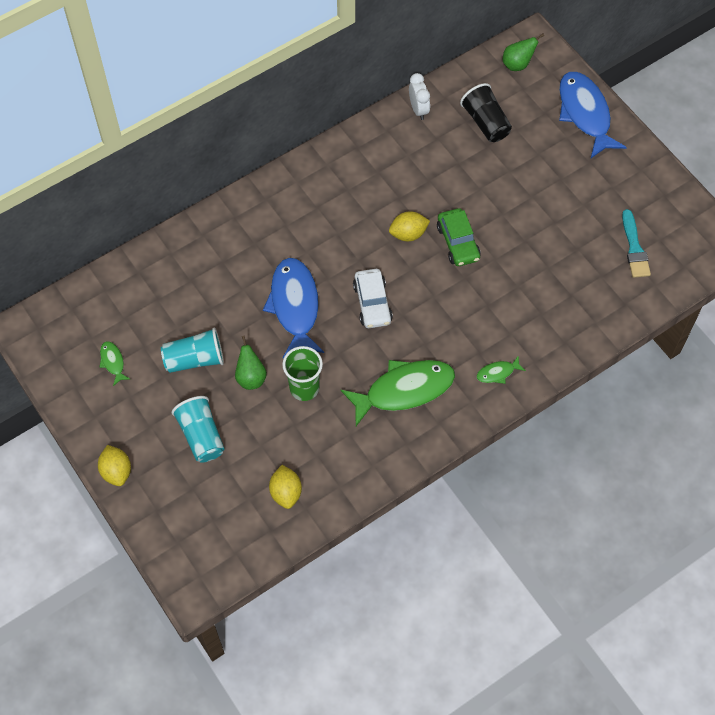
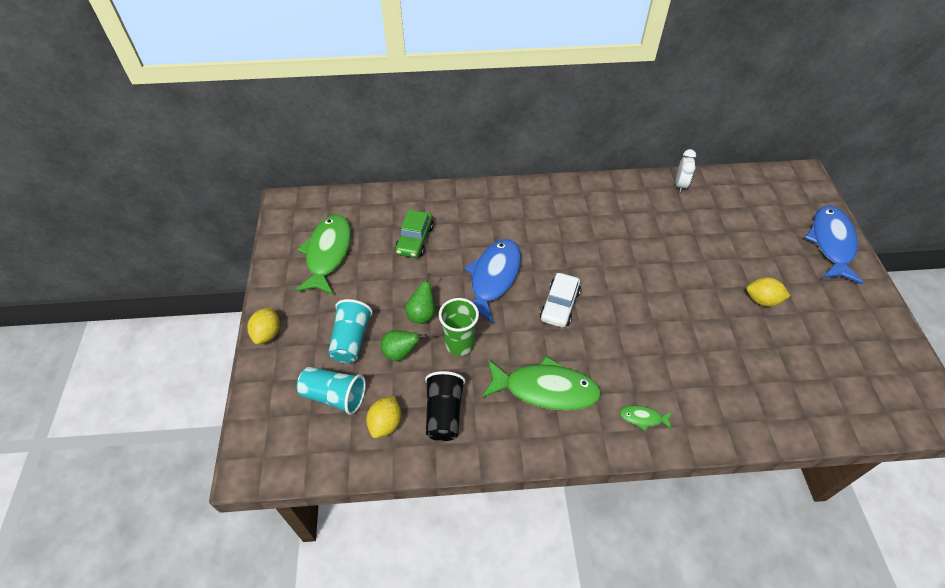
camera: 30 degrees right, 10 degrees down
(113, 362) = (327, 254): green fish -> green fish, size x2.29
(195, 359) = (388, 280): turquoise cup -> turquoise cup (334, 396)
(408, 234) = (621, 267): yellow lemon -> yellow lemon (762, 300)
(458, 242) = (662, 292): green car -> green car (414, 240)
(486, 122) = (734, 215): black cup -> black cup (444, 413)
(517, 64) = (783, 186): green pear -> green pear (400, 353)
(634, 248) = (837, 371): turquoise brush -> none

